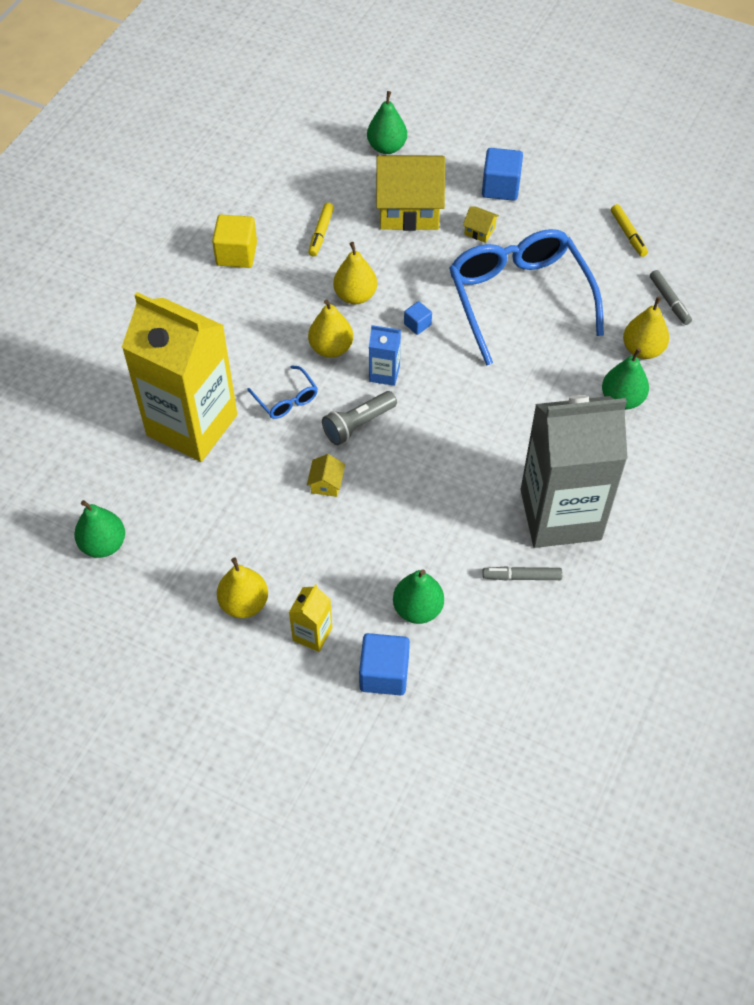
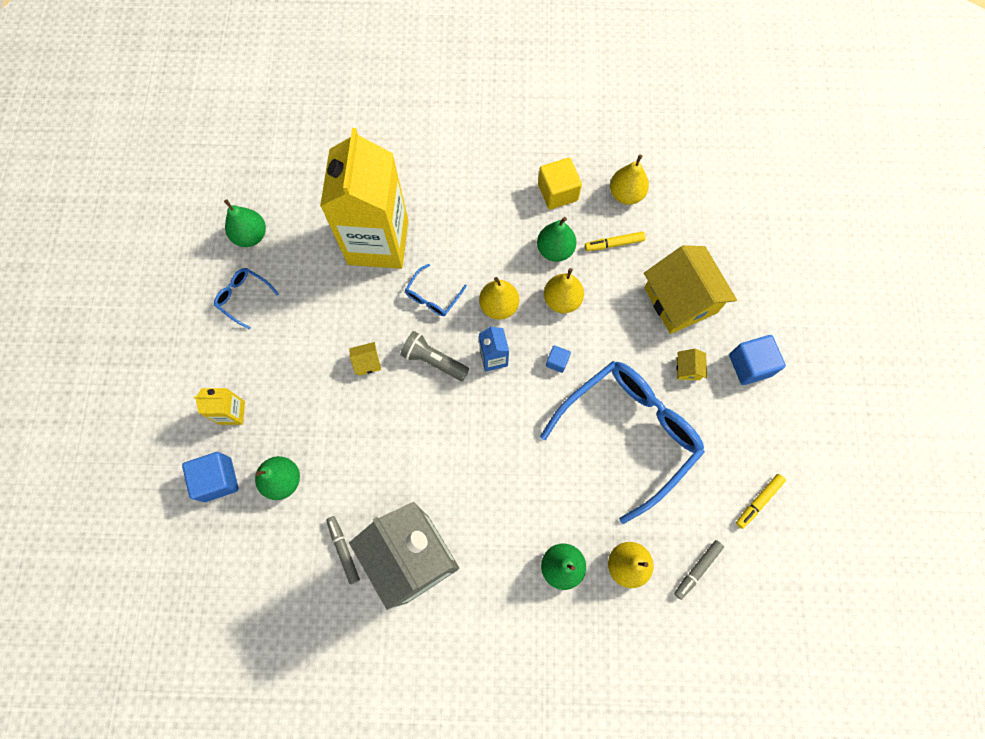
camera: 65 degrees right, 15 degrees up
(177, 577) = (243, 297): none -> blue glasses
(244, 603) = (239, 353): yellow pear -> yellow pear (626, 194)
(387, 147) = (741, 251): green pear -> green pear (555, 250)

